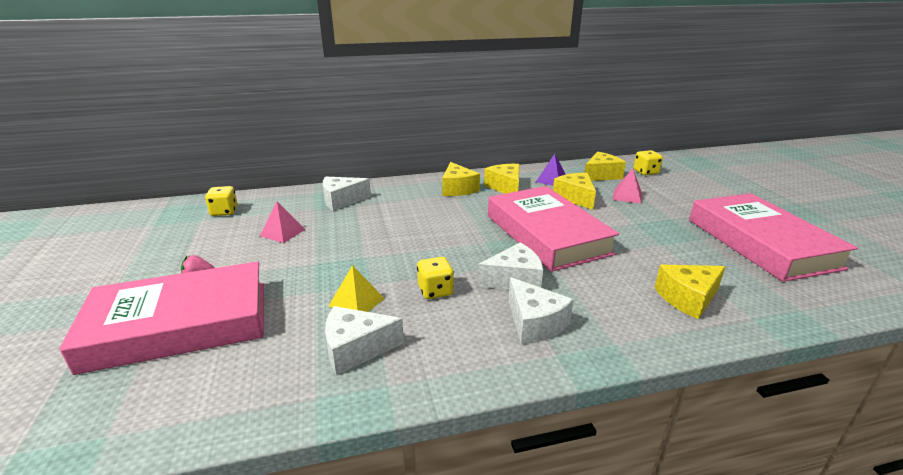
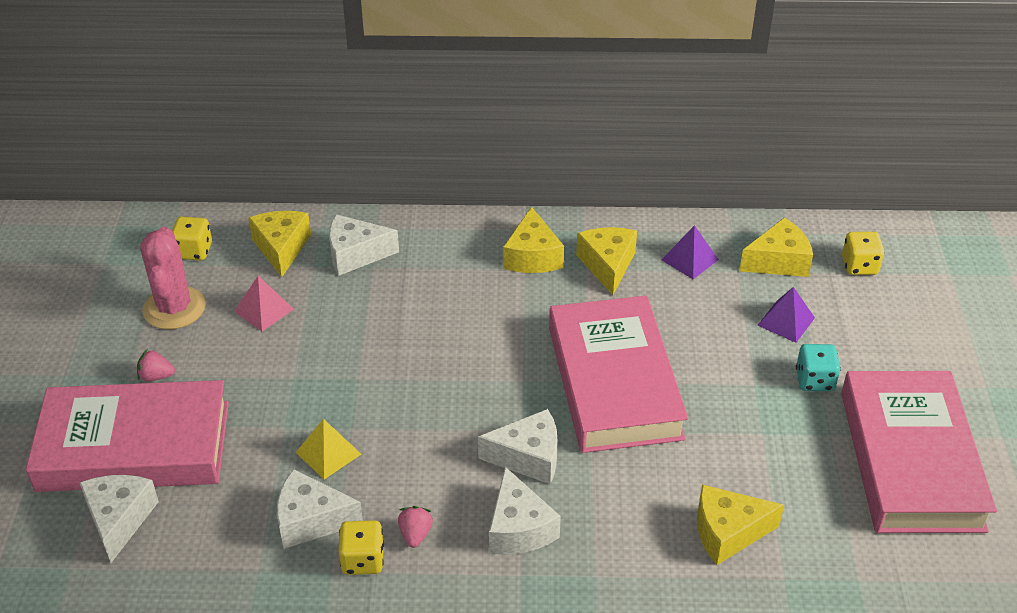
camera: 15 degrees right, 15 degrees up
(165, 382) = (119, 519): none -> white cheese
(211, 240) = (174, 308): none -> pink cactus
(435, 291) = (425, 455): yellow dice -> yellow dice (363, 560)
(452, 342) = (415, 534): none -> pink strawberry
(575, 198) = (702, 310): yellow cheese -> yellow cheese (281, 248)
(627, 196) = (786, 321): pink pyramid -> purple pyramid
(667, 217) = (814, 380): none -> turquoise dice

